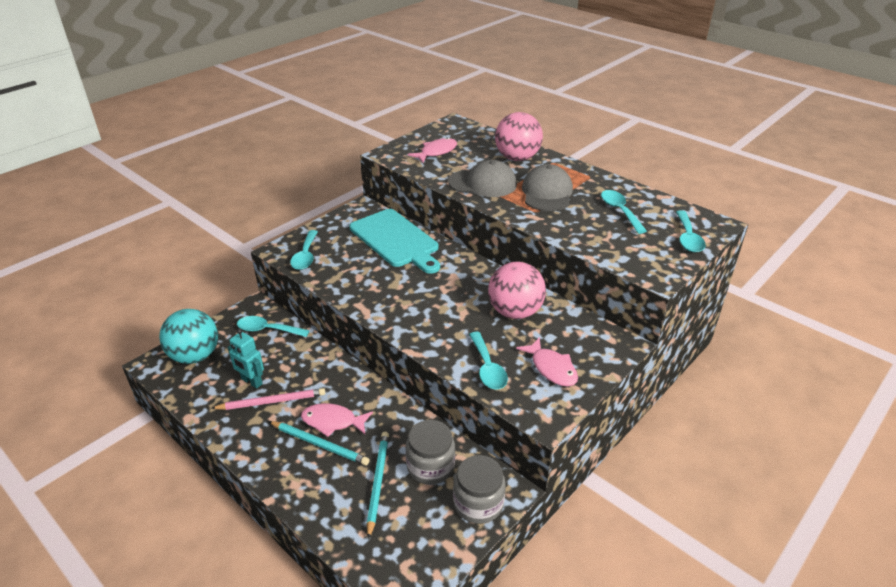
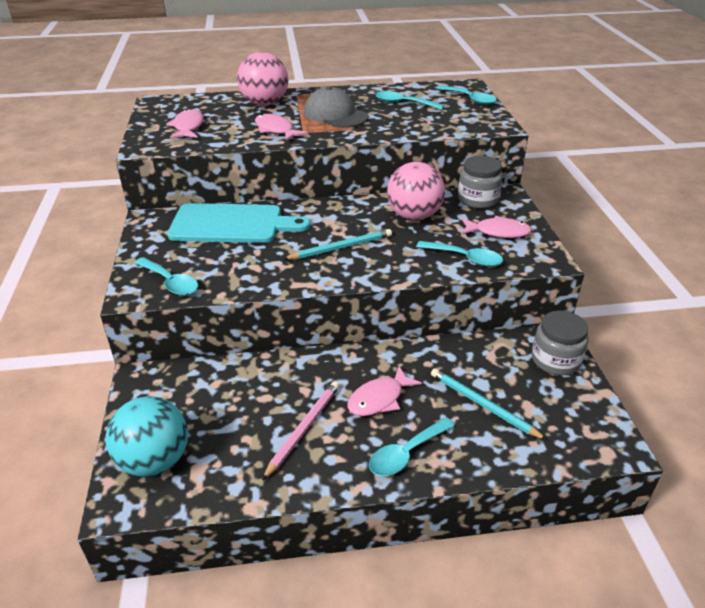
camera: 50 degrees left, 0 degrees up
(251, 382) = (256, 431): turquoise robot -> none
(268, 330) = (191, 384): turquoise spoon -> turquoise spoon (406, 453)
(320, 444) = (400, 421): turquoise pencil -> turquoise pencil (341, 247)
(430, 466) = (493, 365): grey jar -> grey jar (478, 199)
(483, 183) = (276, 130): grey cap -> pink fish

